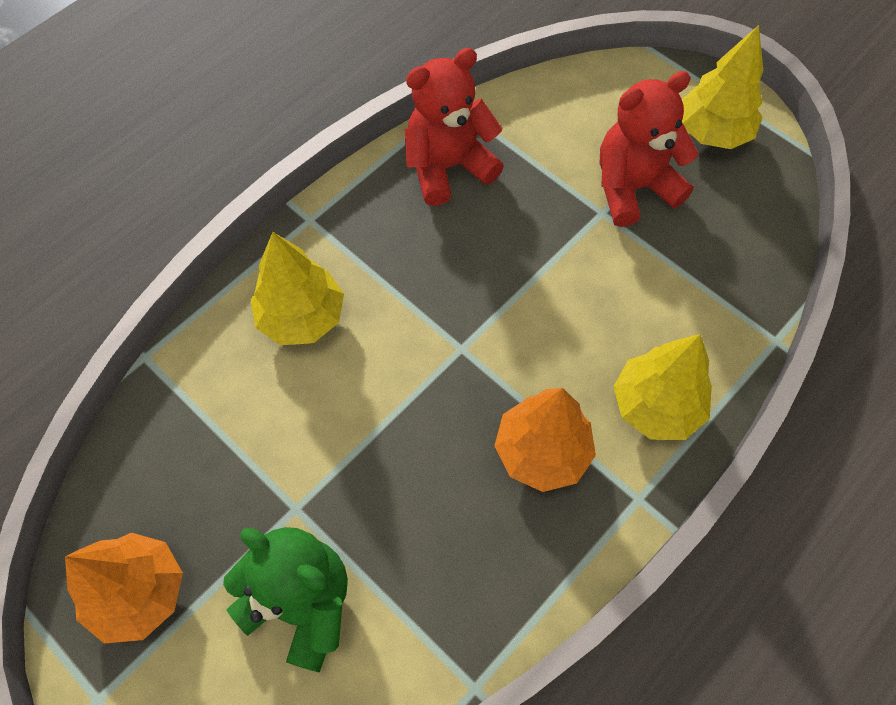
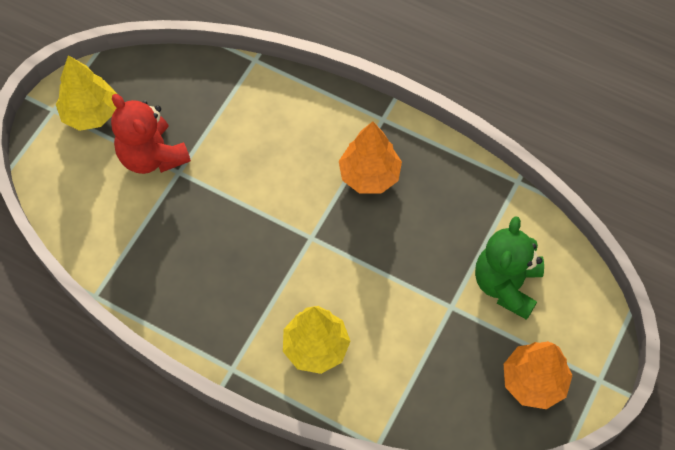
camera: 105 degrees left, 0 degrees up
(448, 167) = (160, 283): red teddy bear -> none
(656, 406) = (320, 118): yellow tree -> none

